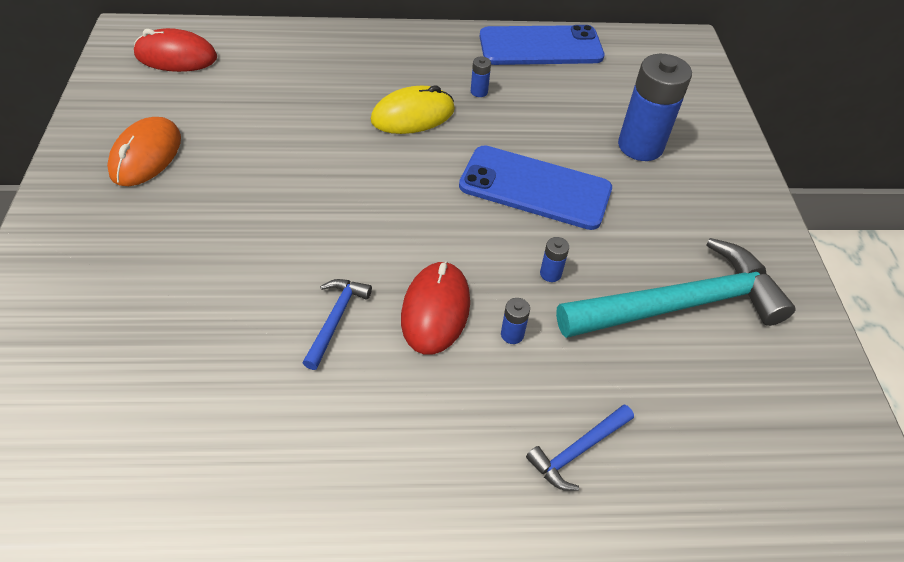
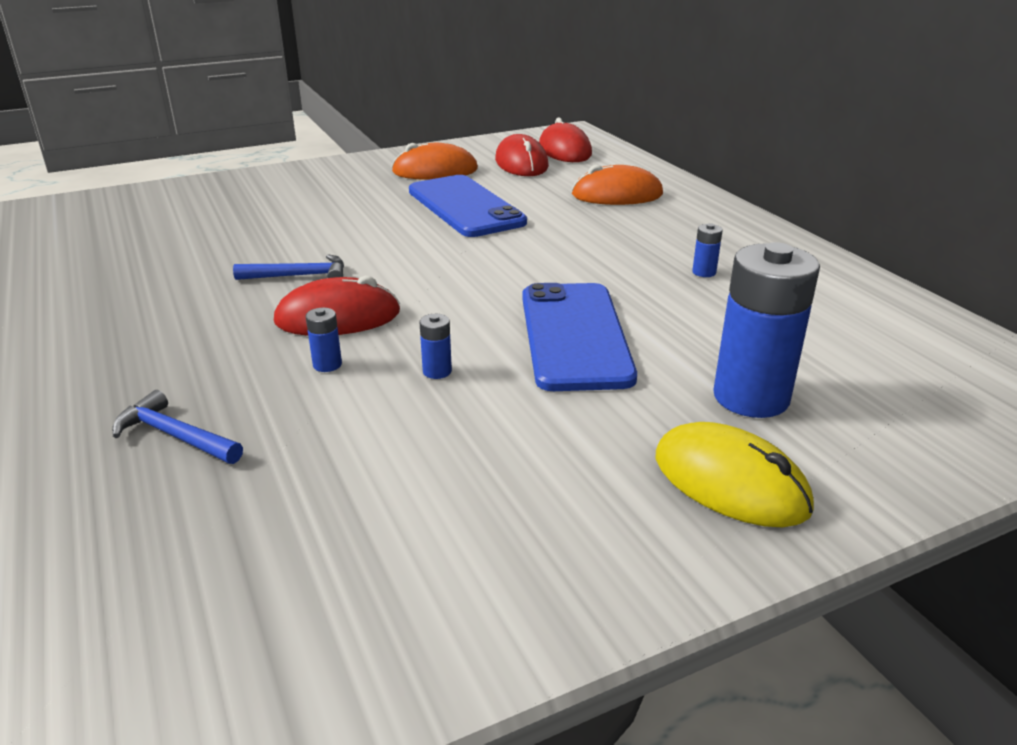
camera: 70 degrees right, 20 degrees down
(183, 94) = (521, 163): none -> red mouse
(311, 71) = (617, 195): none -> orange mouse
(413, 115) = (614, 249): yellow mouse -> yellow mouse (730, 482)
(540, 47) = (854, 290): blue phone -> blue phone (465, 207)
(680, 305) = (451, 480): turquoise hammer -> none

